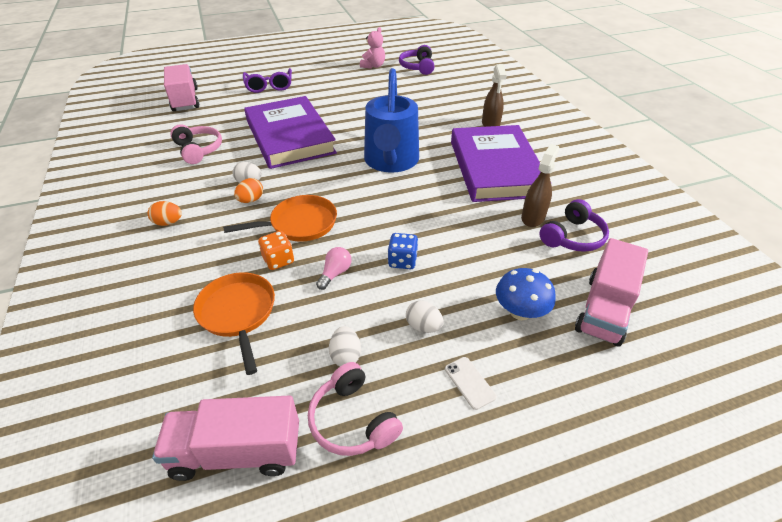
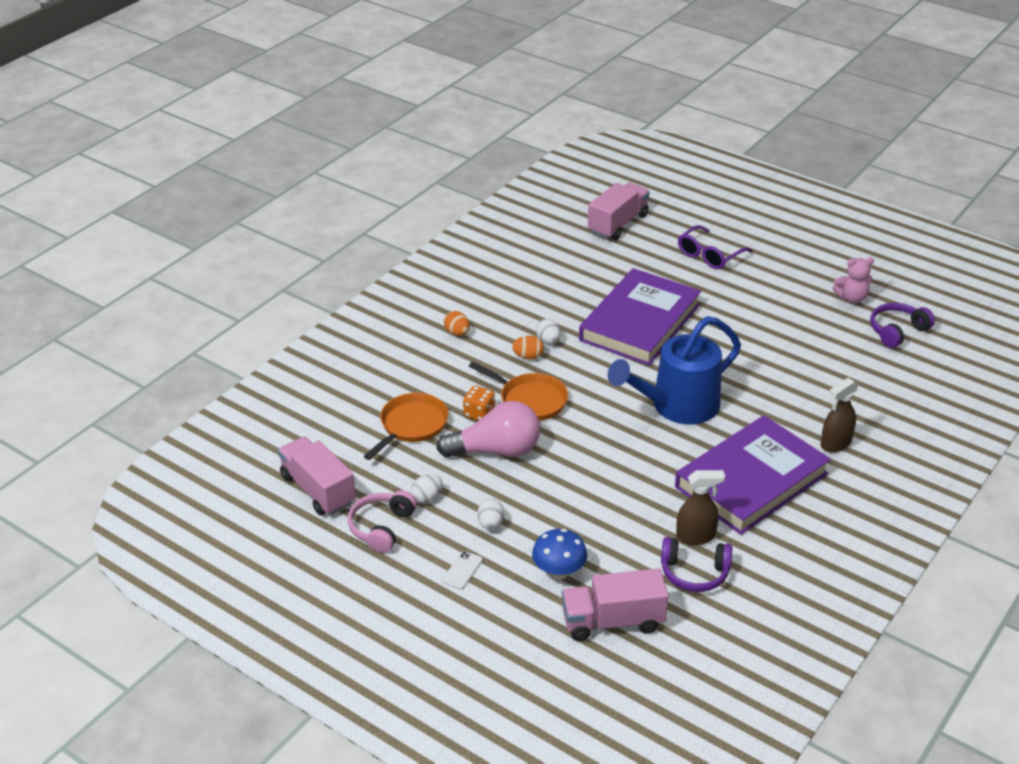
camera: 55 degrees right, 5 degrees down
(198, 150) = (557, 285): pink headphones -> none
(335, 273) = (496, 451): pink light bulb -> pink light bulb, size x2.25
(402, 261) = (548, 480): blue dice -> none

